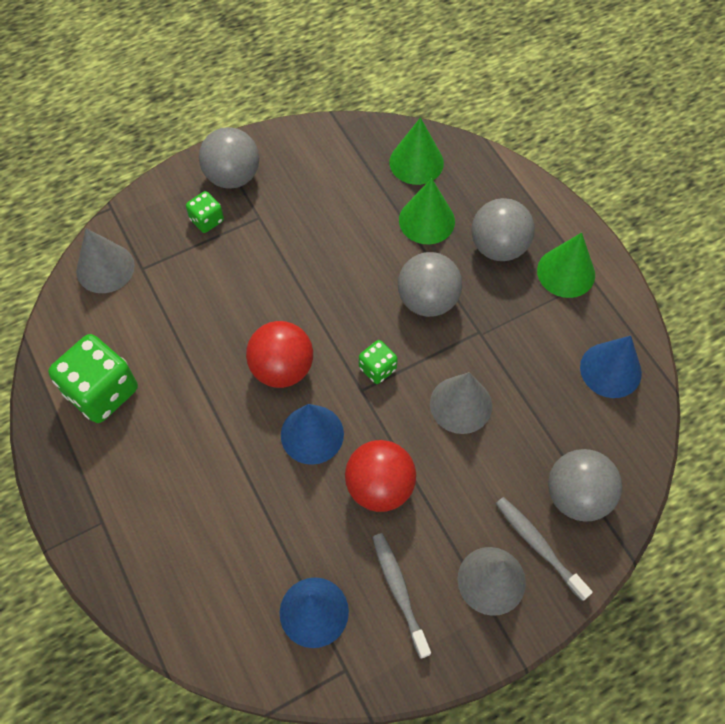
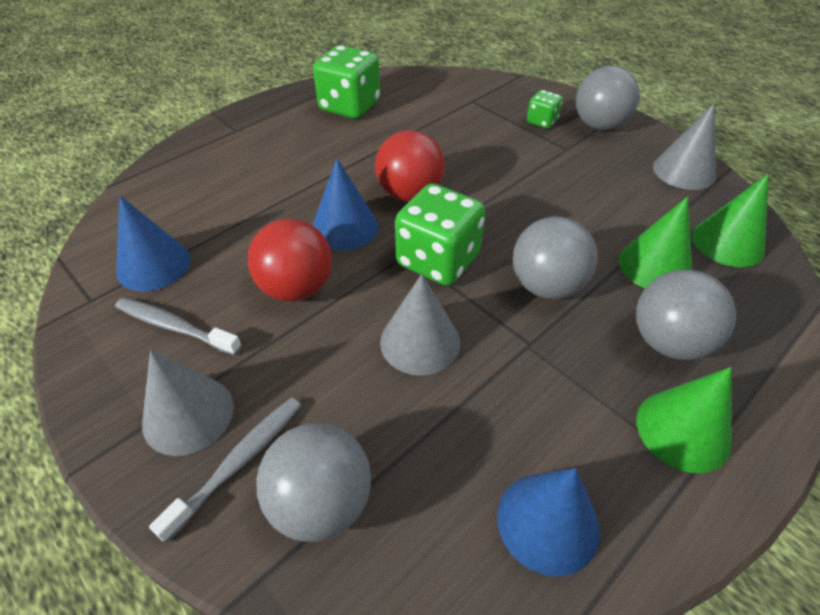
camera: 75 degrees right, 15 degrees down
(105, 268) = (461, 85): grey cone -> grey cone (684, 171)
(377, 368) = (438, 260): green dice -> green dice, size x1.96
(399, 591) = (175, 327): grey toothbrush -> grey toothbrush turned 120 degrees counterclockwise

